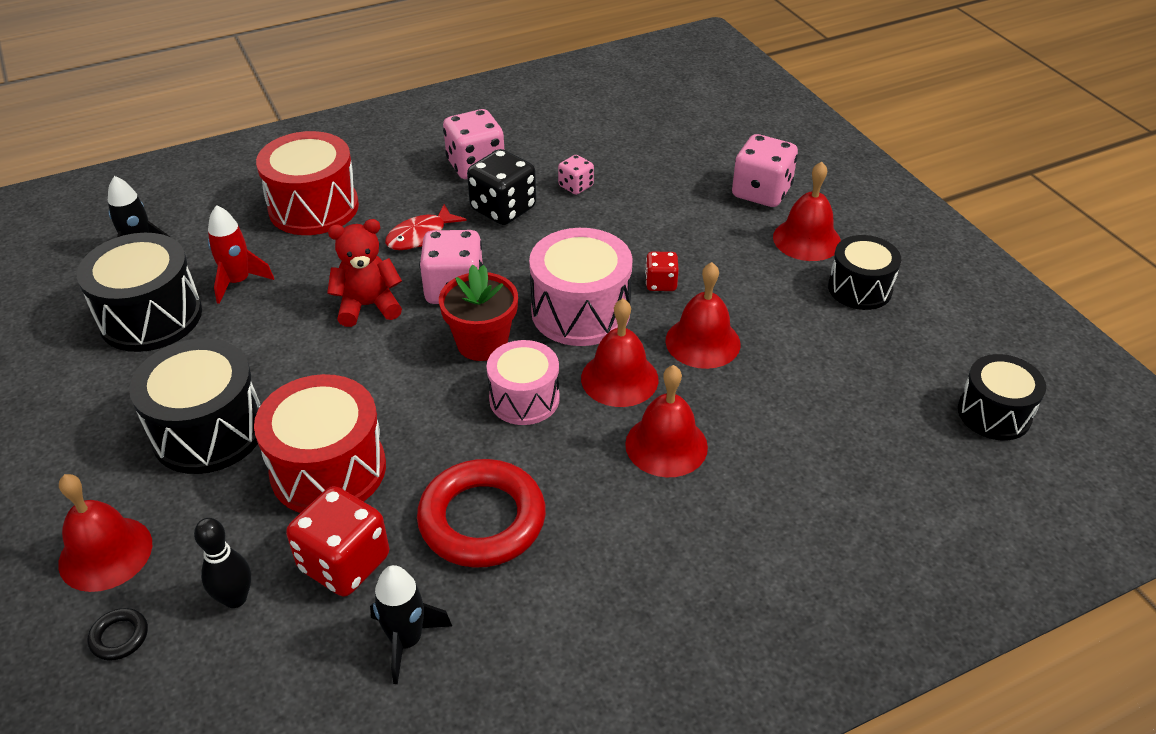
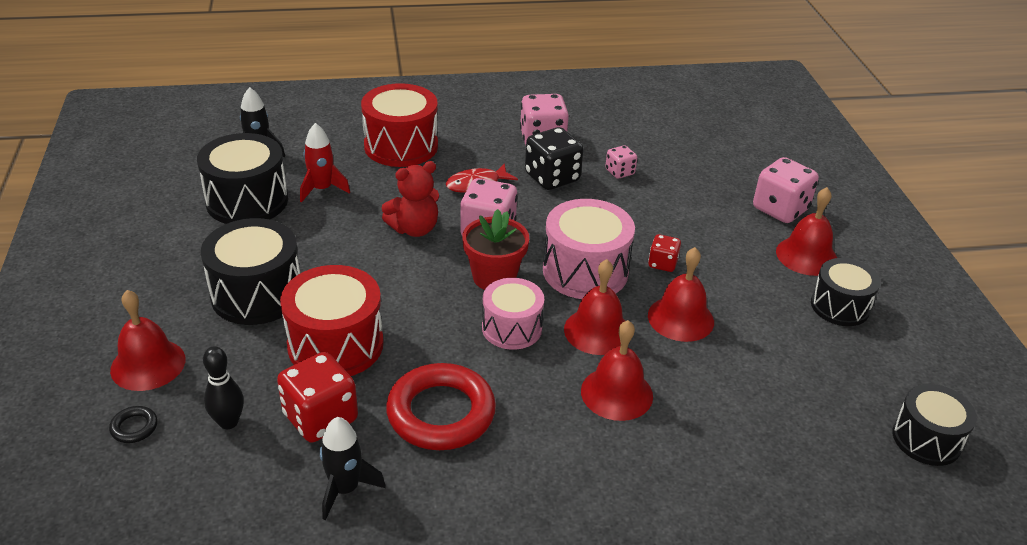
camera: 15 degrees right, 5 degrees down
(368, 306) = (414, 229): red teddy bear -> red teddy bear turned 150 degrees clockwise

